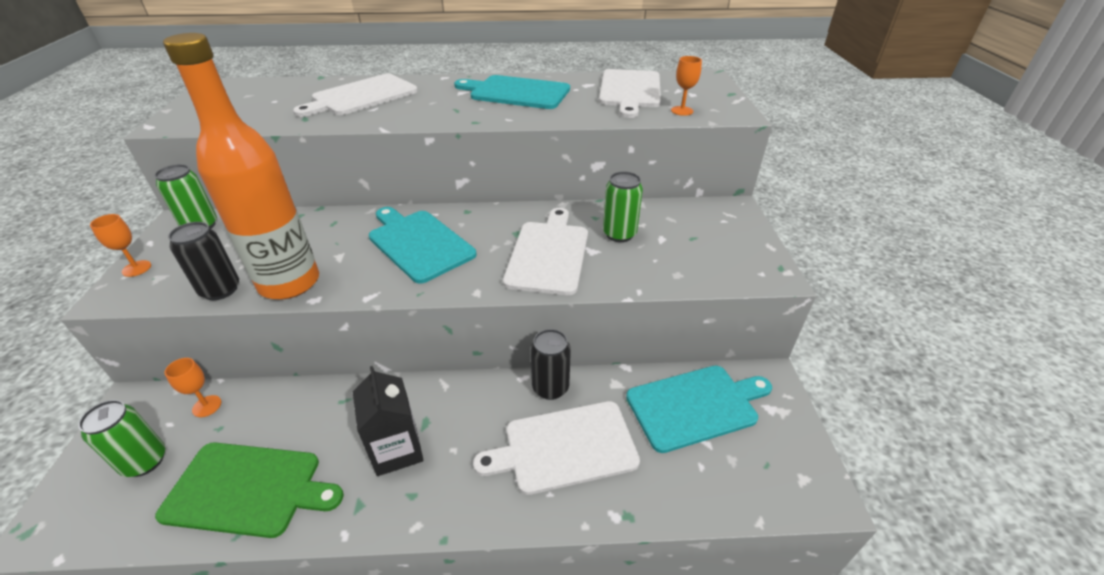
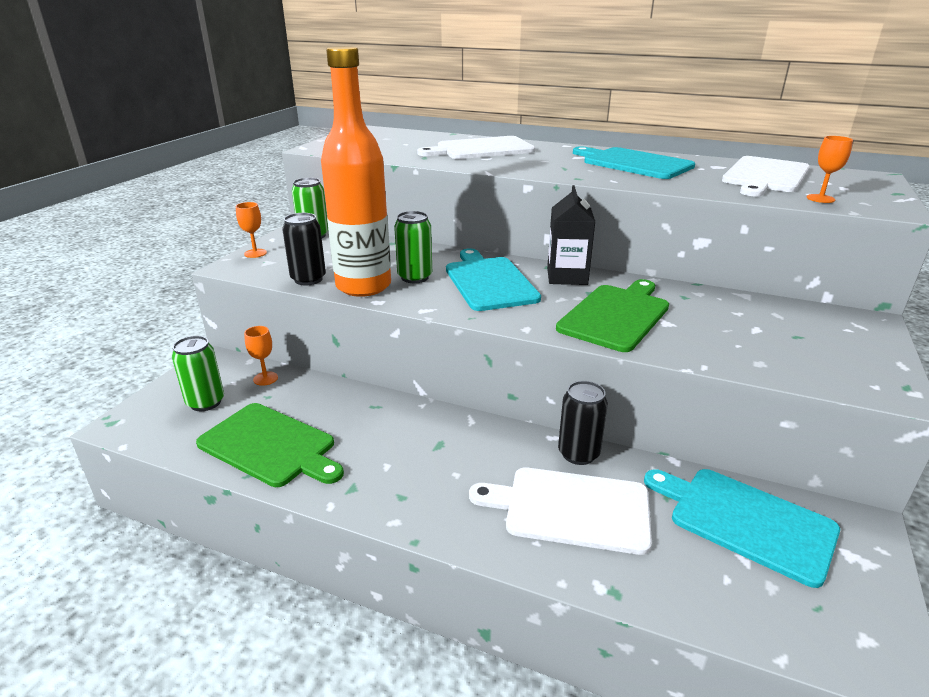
camera: 25 degrees right, 10 degrees down
(397, 450) = (404, 457): black carton -> black carton (567, 276)
(548, 254) = (616, 315): white cutting board -> green cutting board
(619, 234) = (706, 315): green can -> green can (415, 277)
(695, 406) = (746, 521): turquoise cutting board -> turquoise cutting board turned 150 degrees counterclockwise

